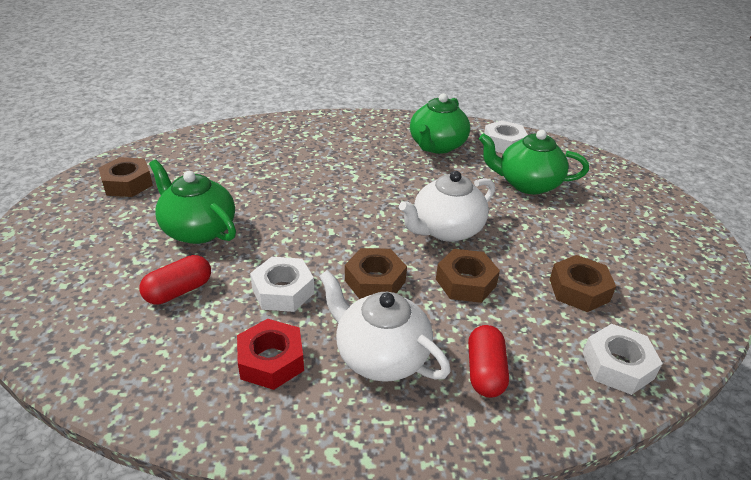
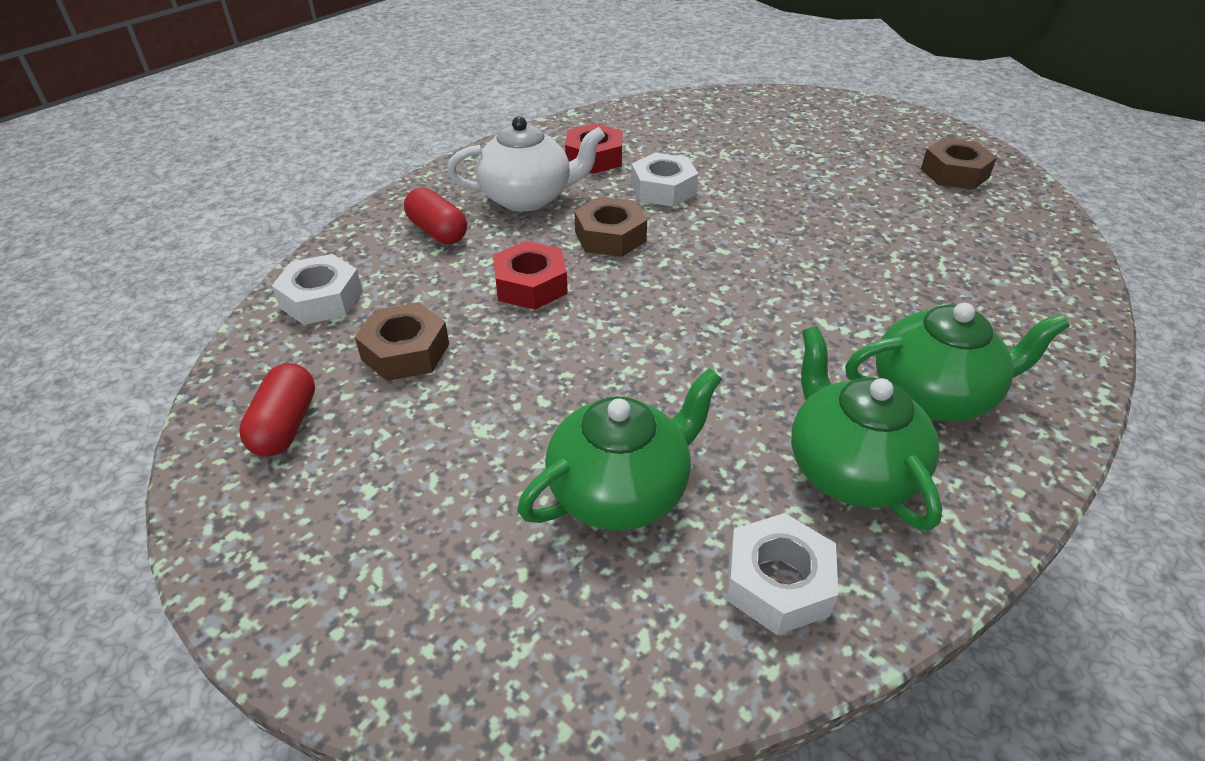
camera: 135 degrees right, 5 degrees up
(179, 291) = (726, 149): red capsule -> red capsule (285, 425)
(198, 230) = (814, 182): green teapot -> green teapot (934, 395)
(446, 230) = (623, 327): white teapot -> none
(466, 282) = (531, 285): brown nut -> red nut

